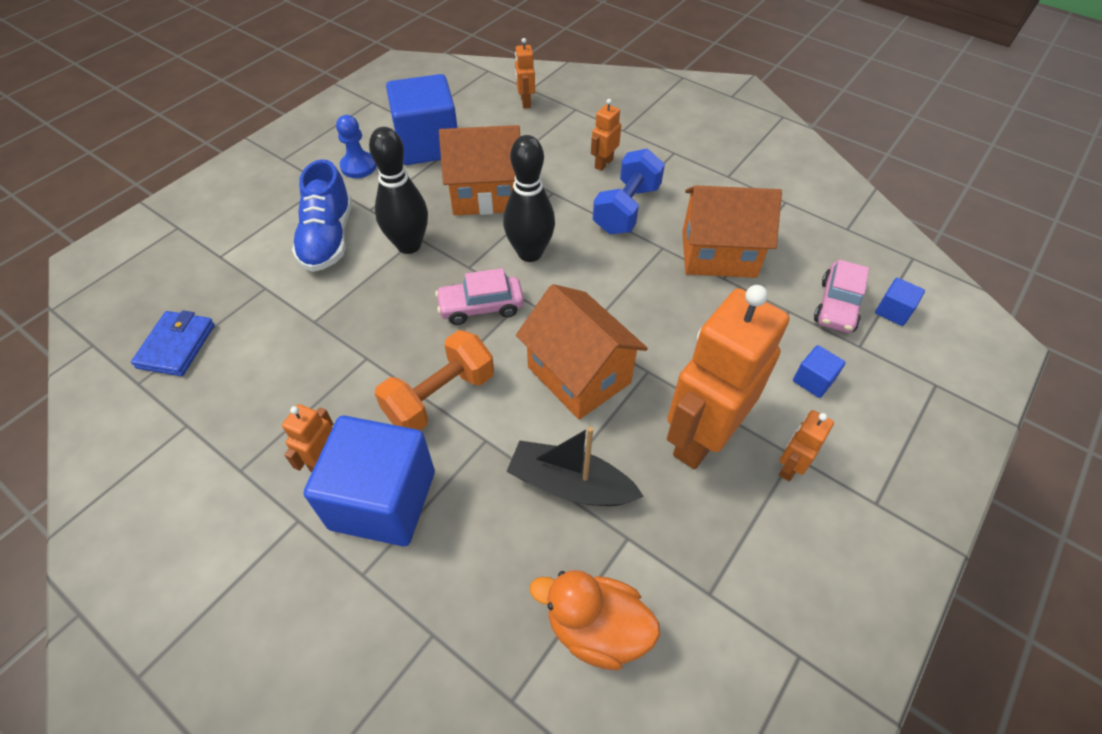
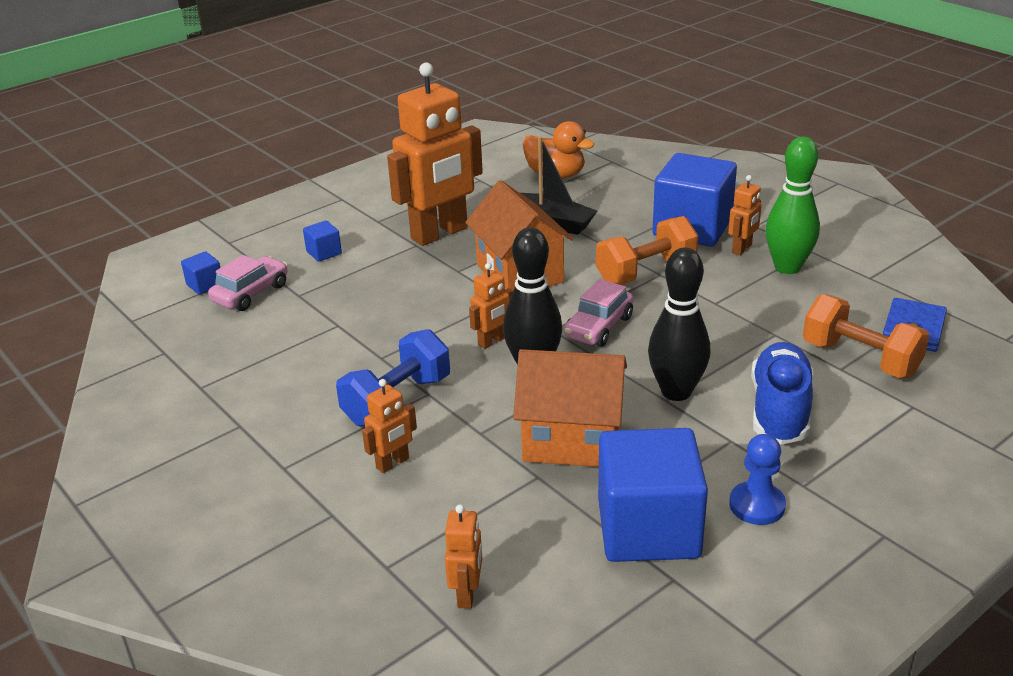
camera: 165 degrees left, 20 degrees down
(244, 300) = (860, 359): none -> orange dumbbell
(276, 430) = (787, 267): none -> green bowling pin
(481, 307) = (599, 327): pink car -> pink car turned 120 degrees clockwise
(718, 254) = (326, 344): orange house -> none
(790, 467) = (385, 216): orange robot -> orange robot (492, 341)

